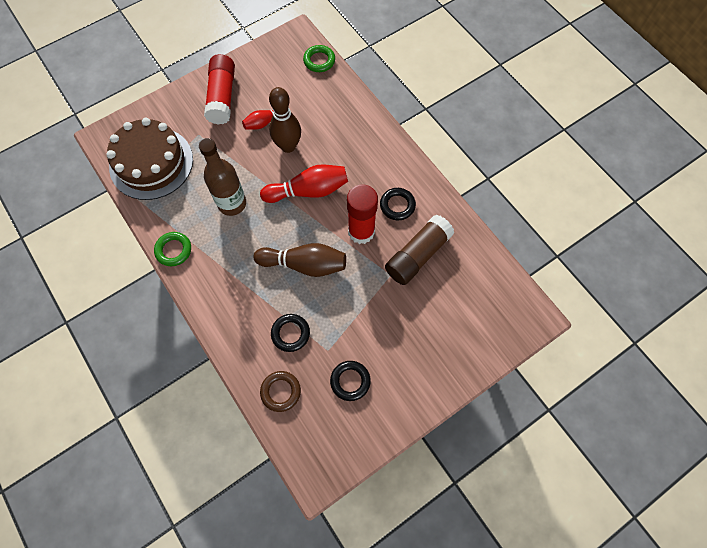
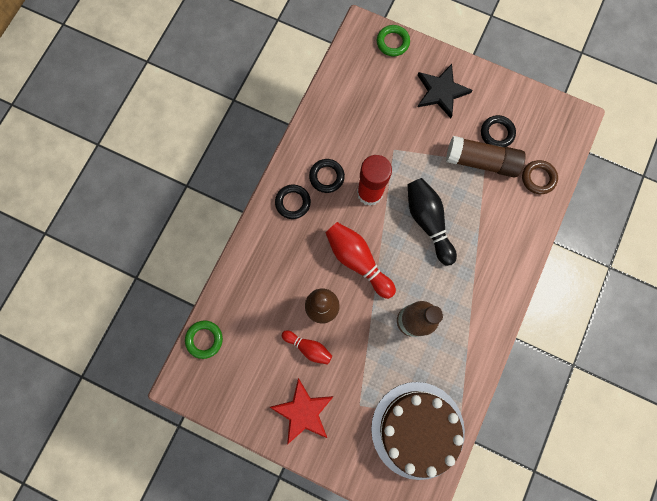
camera: 120 degrees left, 10 degrees up
(173, 250) = (486, 342): green ring -> green ring (392, 42)
(222, 97) = (303, 411): red glue stick -> red star
(290, 333) = (491, 198): black ring -> black ring (293, 202)
(304, 264) = (428, 222): brown bowling pin -> black bowling pin
(417, 255) = (363, 137): brown glue stick -> brown glue stick (481, 161)
(425, 353) = (441, 92): none -> black star

